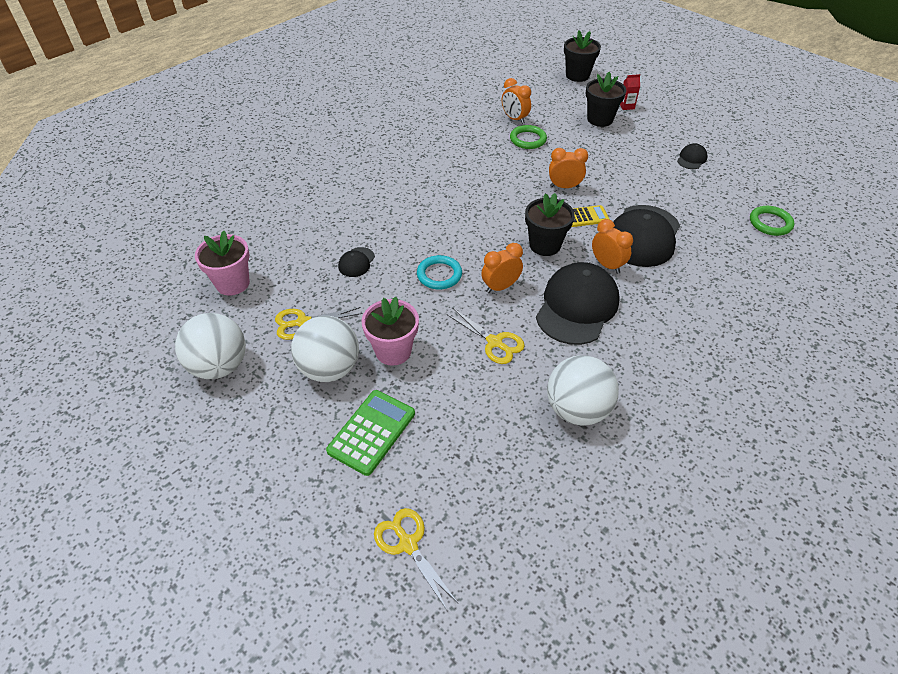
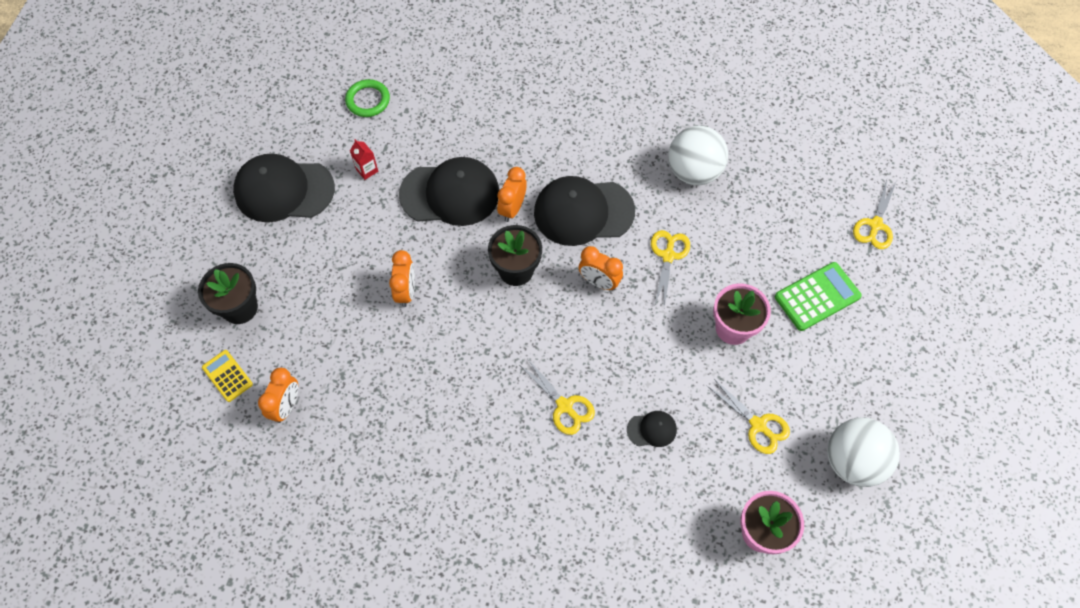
camera: 120 degrees left, 15 degrees up
(330, 369) = (787, 367): white ball -> none
(372, 432) = (817, 297): green calculator -> green calculator turned 150 degrees clockwise
(414, 227) = (564, 406): none -> yellow scissors
(439, 275) = (618, 342): turquoise ring -> none
(528, 139) = (328, 369): green ring -> none
(564, 187) = (406, 291): orange clock -> orange clock turned 150 degrees counterclockwise
(577, 75) = (129, 377): black flower pot -> none
(586, 217) = (448, 251): yellow calculator -> yellow calculator (227, 376)
(626, 106) = (192, 289): red carton -> red carton (367, 170)
(691, 159) = (284, 190): black cap -> black cap, size x2.25

